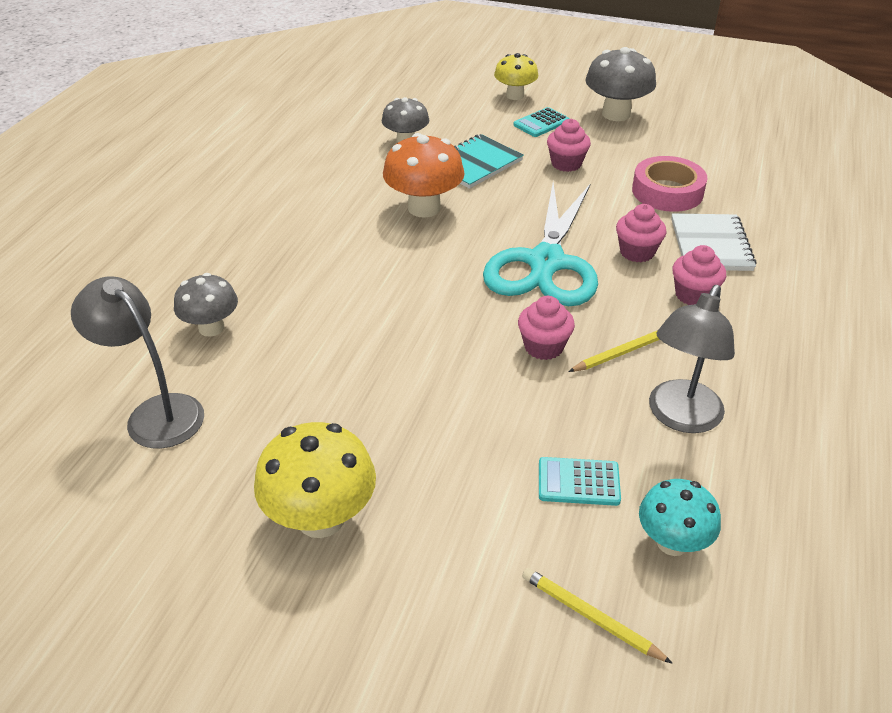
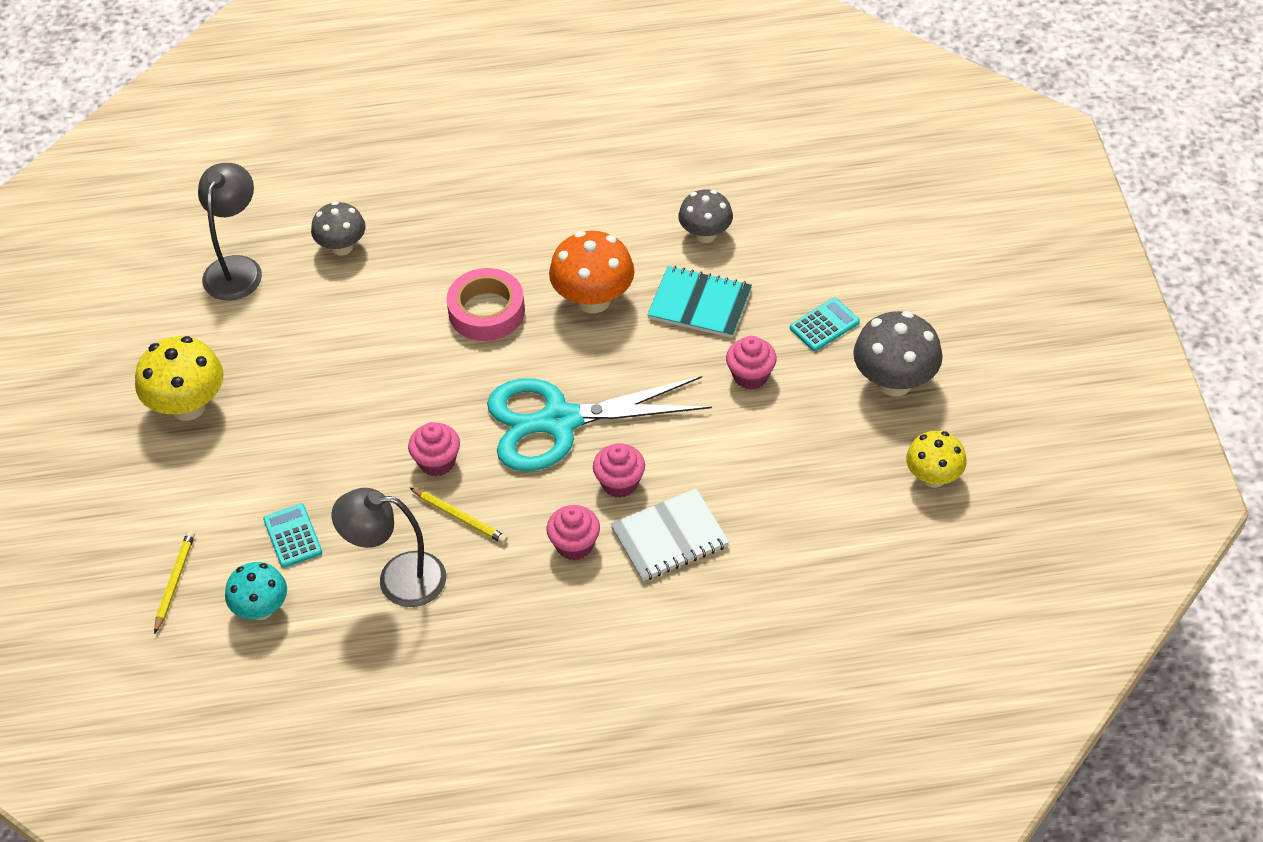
camera: 65 degrees right, 10 degrees up
(515, 95) = (873, 280): yellow mushroom -> yellow mushroom (933, 477)
(541, 123) = (824, 325): turquoise calculator -> turquoise calculator turned 120 degrees clockwise
(667, 192) = (750, 476): pink tape -> pink tape (486, 311)

